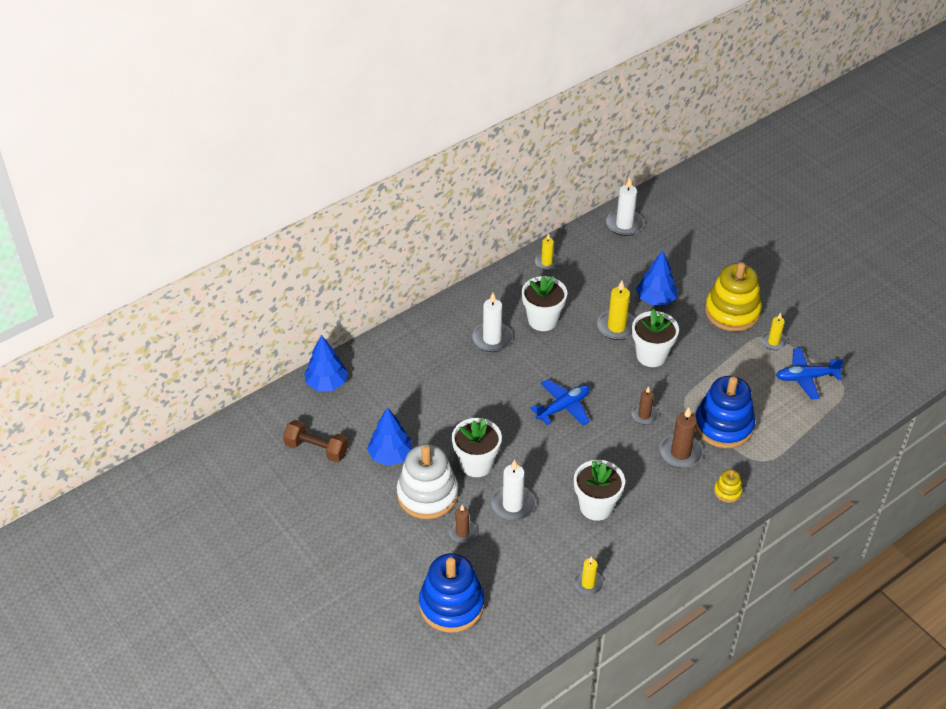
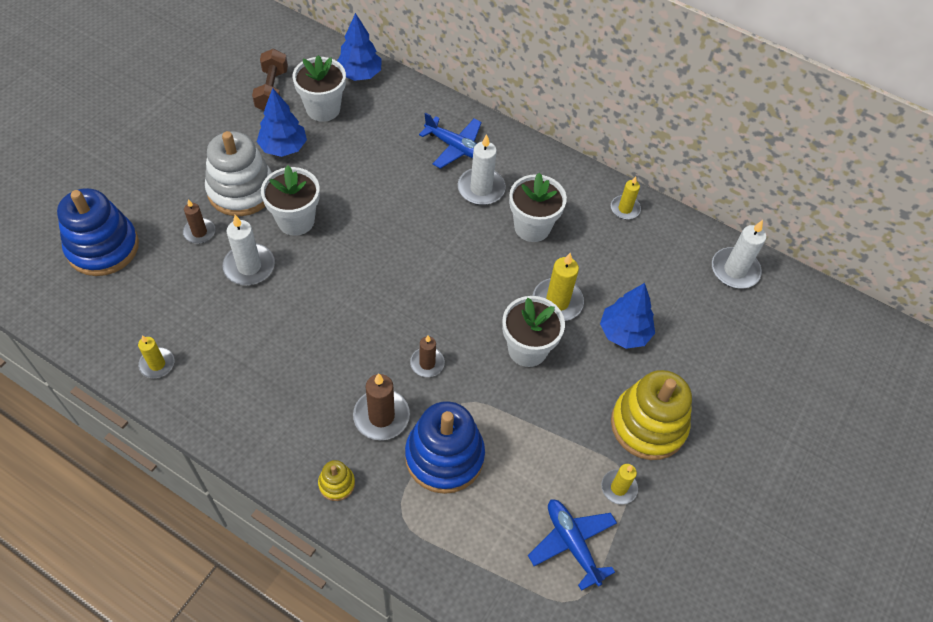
camera: 65 degrees right, 10 degrees up
(563, 407) = (407, 279): blue plane -> blue plane (455, 147)
(596, 506) = (270, 346): white flower pot -> white flower pot (323, 109)

